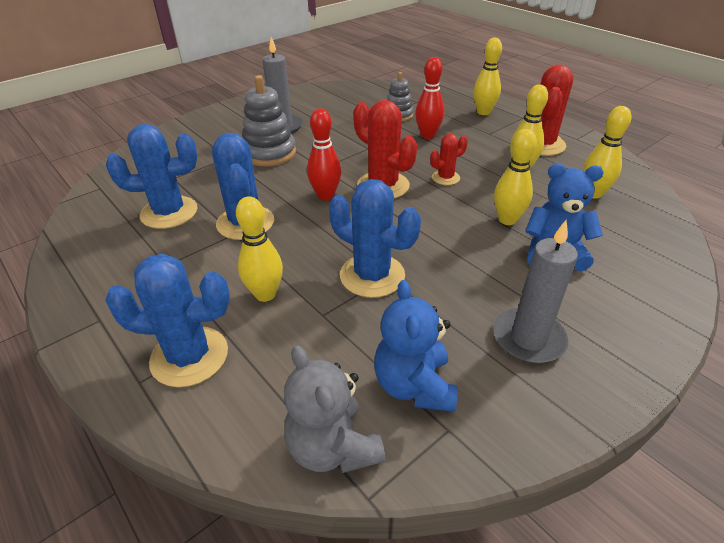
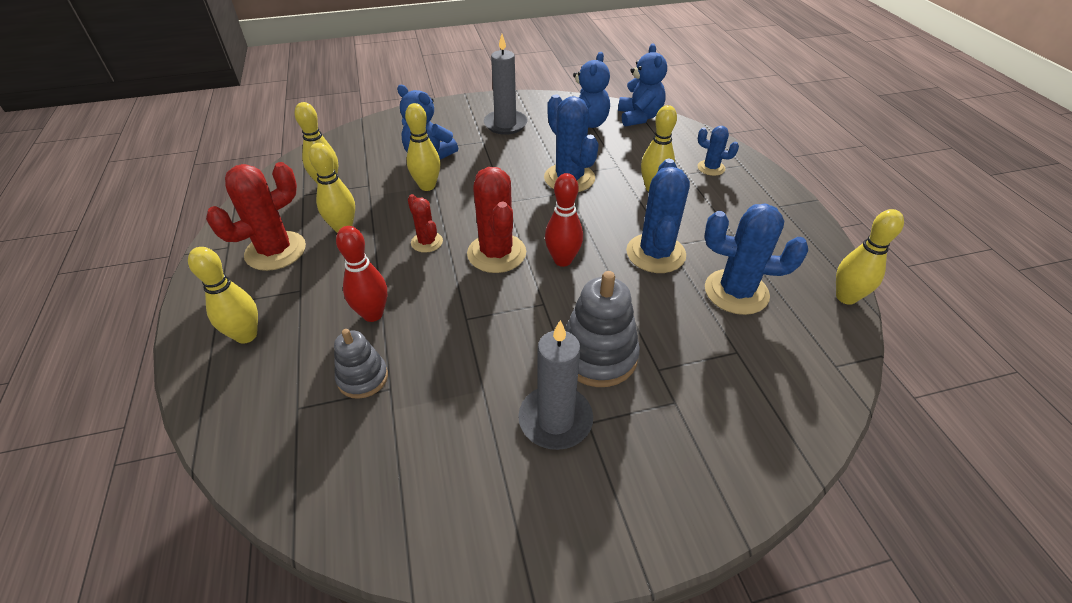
camera: 155 degrees left, 5 degrees up
(66, 235) = (846, 297): none -> yellow bowling pin
(189, 356) = (711, 168): blue cactus -> blue cactus, size x0.55
(333, 447) = (639, 117): grey teddy bear -> blue teddy bear
(445, 178) = (427, 242): red cactus -> red cactus turned 60 degrees clockwise

